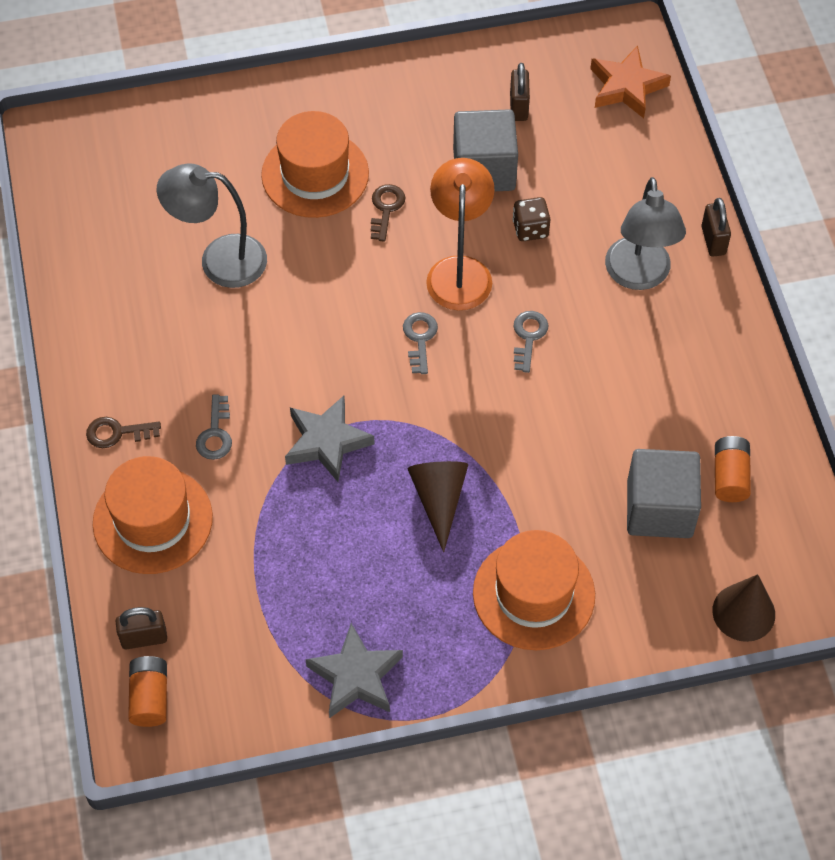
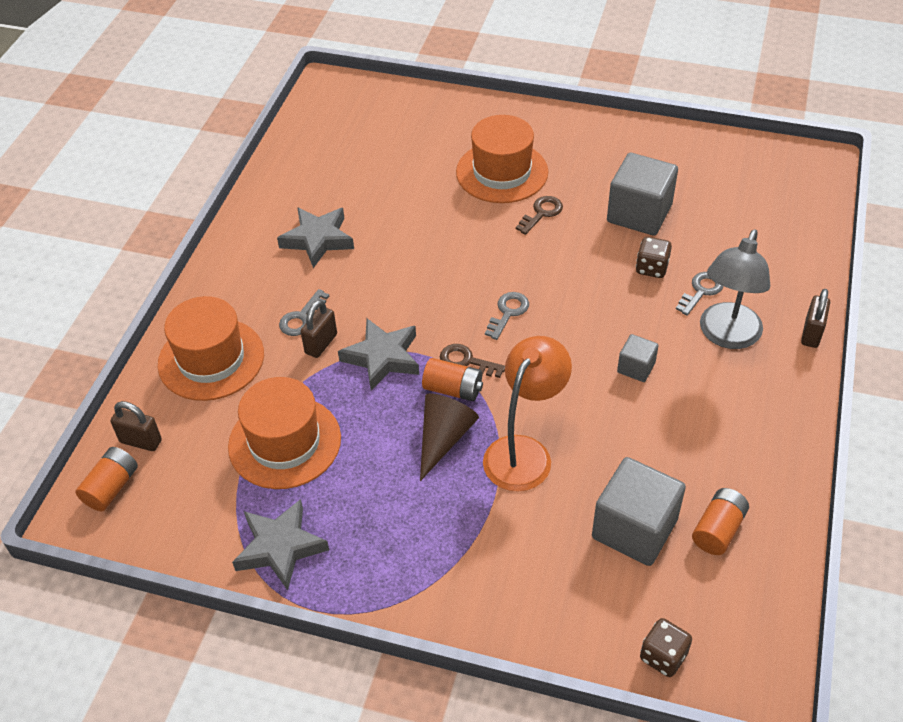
camera: 30 degrees right, 10 degrees down
(117, 433) = (231, 288): brown key -> brown key (466, 361)
(171, 337) = (318, 240): none -> grey star
(219, 260) = (390, 203): grey lamp -> none
(416, 445) = (453, 389): none -> orange battery
(459, 271) = (573, 276): orange lamp -> orange lamp (524, 452)
(518, 107) = (695, 181): brown padlock -> brown padlock (321, 344)
(528, 337) = (600, 345): grey key -> grey key (701, 291)
(533, 594) = (475, 550): orange hat -> orange hat (284, 442)
(574, 346) = (636, 367): none -> grey cube
(626, 87) = (797, 196): orange star -> none
(743, 612) = (663, 656): brown cone -> brown dice

